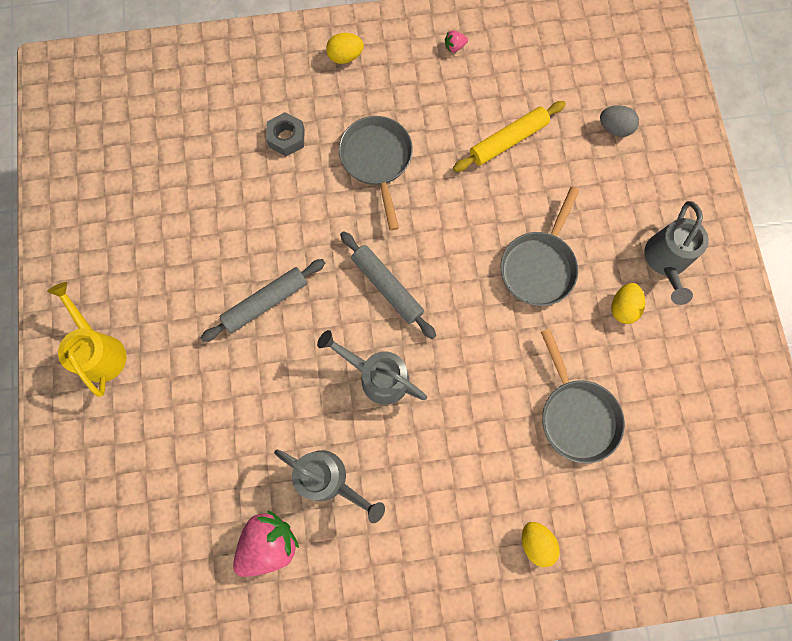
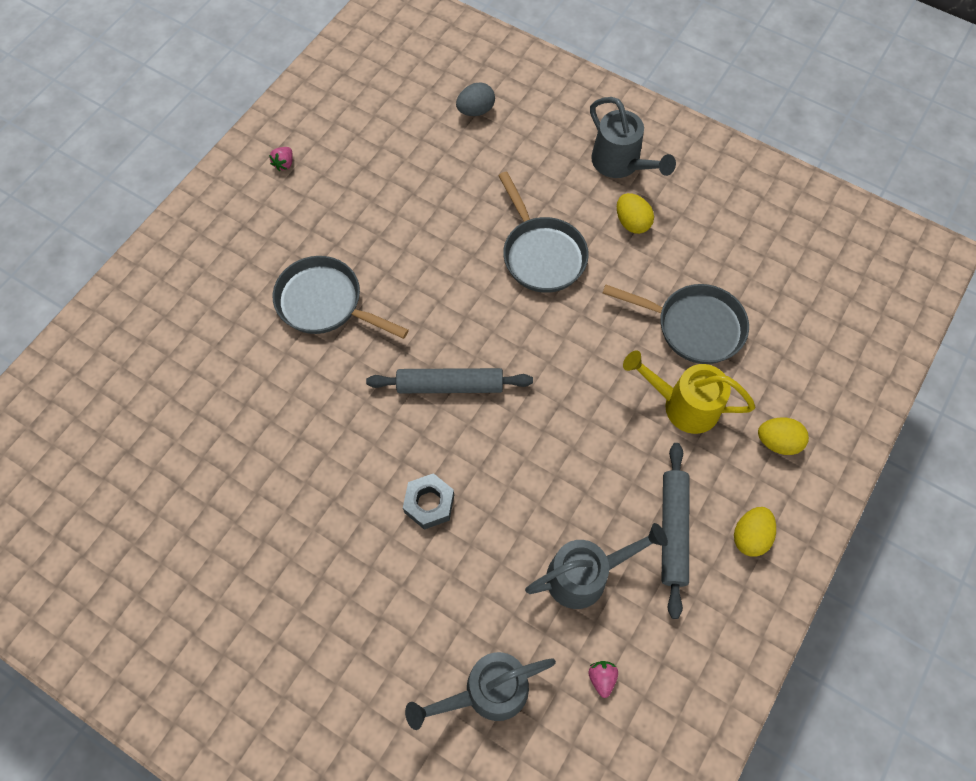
camera: 50 degrees left, 10 degrees down
(100, 350) = (267, 703): yellow watering can -> yellow watering can (683, 405)
(265, 302) = (367, 502): grey rolling pin -> grey rolling pin (673, 531)
(269, 543) = (602, 678): pink strawberry -> pink strawberry, size x0.43
(286, 138) = (225, 360): grey nut -> grey nut (429, 504)
(345, 57) = (200, 252): yellow egg -> yellow egg (750, 536)
(377, 376) = (524, 457): grey watering can -> grey watering can (487, 692)
(508, 141) = (410, 191): yellow rolling pin -> none

